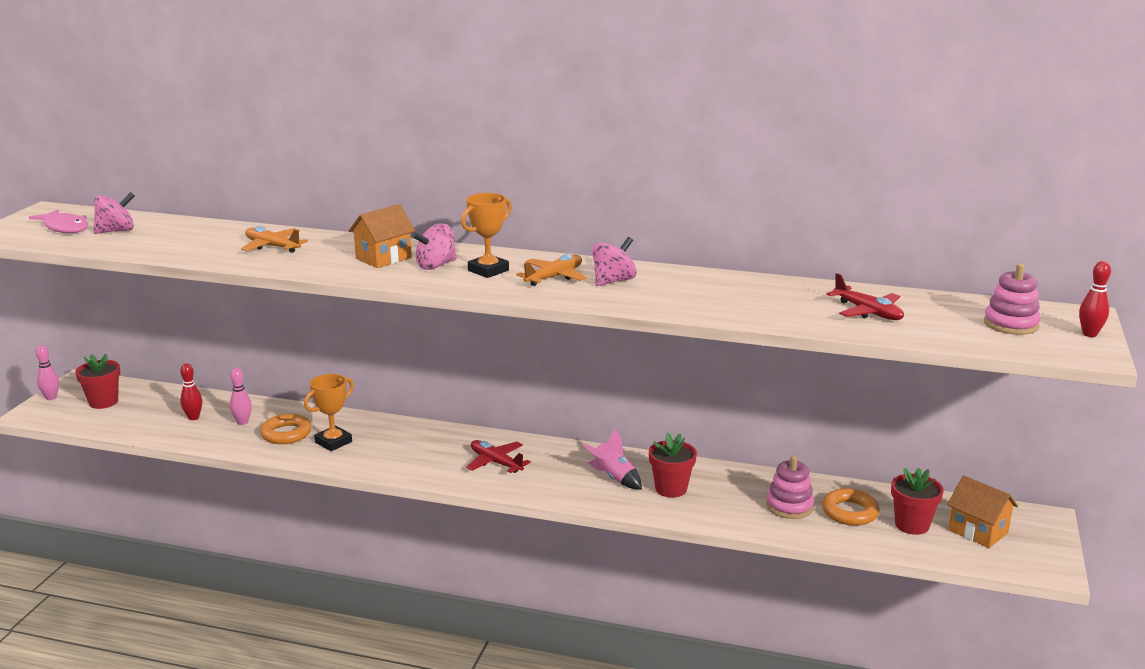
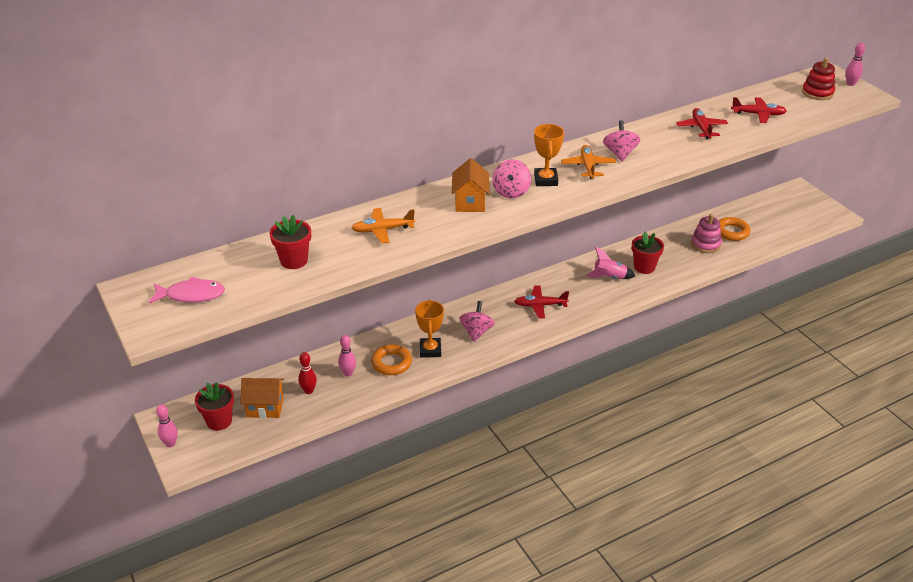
camera: 45 degrees left, 15 degrees up
(116, 231) = (240, 276): pink spinning top -> pink spinning top (476, 332)
(761, 297) = (701, 128): none -> red plane
(912, 525) = (763, 223): red flower pot -> red flower pot (294, 261)
(978, 531) = (788, 211): orange house -> orange house (265, 407)
(1011, 324) = (817, 93): pink stacking toy -> red stacking toy
(1089, 334) = (850, 84): red bowling pin -> pink bowling pin

